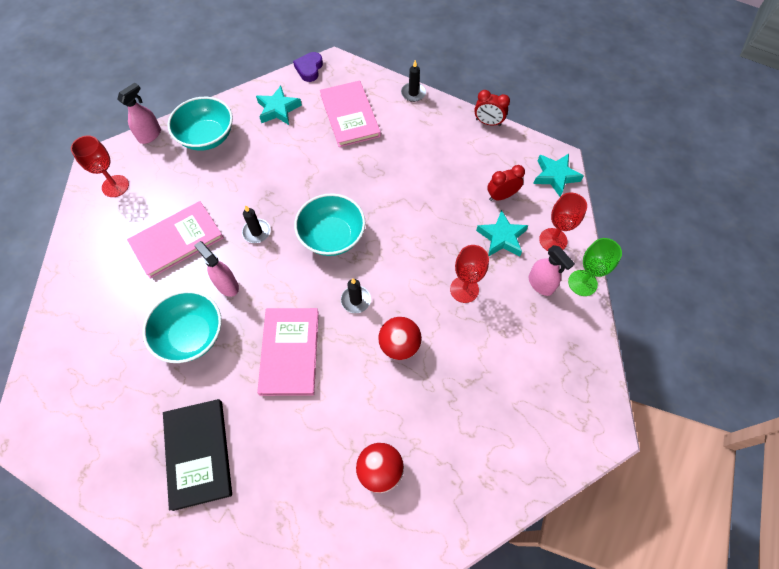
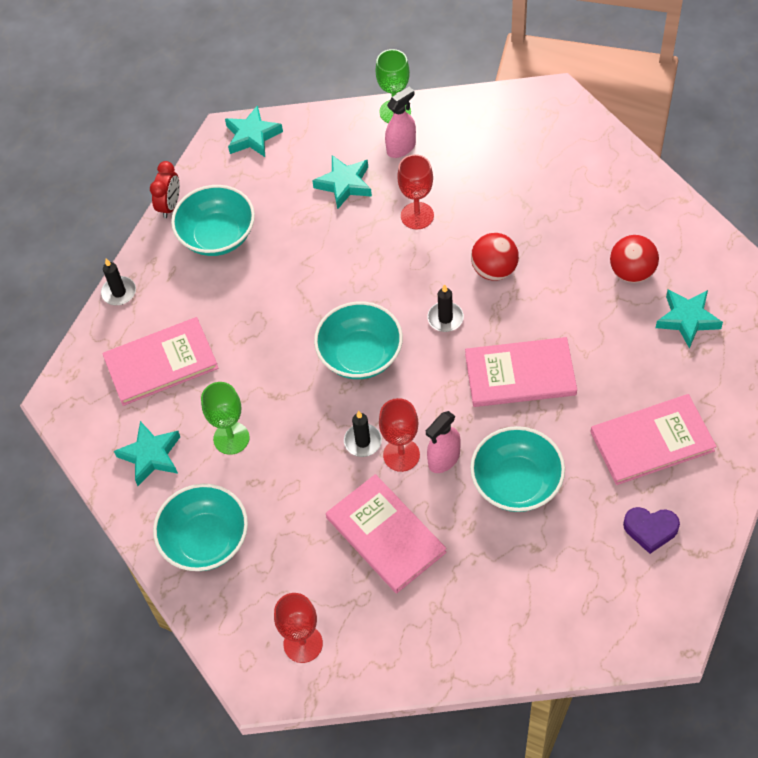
camera: 90 degrees left, 5 degrees down
(150, 135) = (205, 622): pink spray bottle -> none
(198, 453) = (652, 441): black book -> pink book
(280, 153) = (231, 438): none -> green goblet
(309, 69) = (70, 429): purple heart -> purple heart (650, 529)
(317, 515) = (687, 319): none -> turquoise star
(456, 150) = (217, 236): none -> turquoise bowl
(501, 196) = (285, 187): red clock -> none
(553, 240) = (343, 137): red goblet -> red goblet (401, 455)

